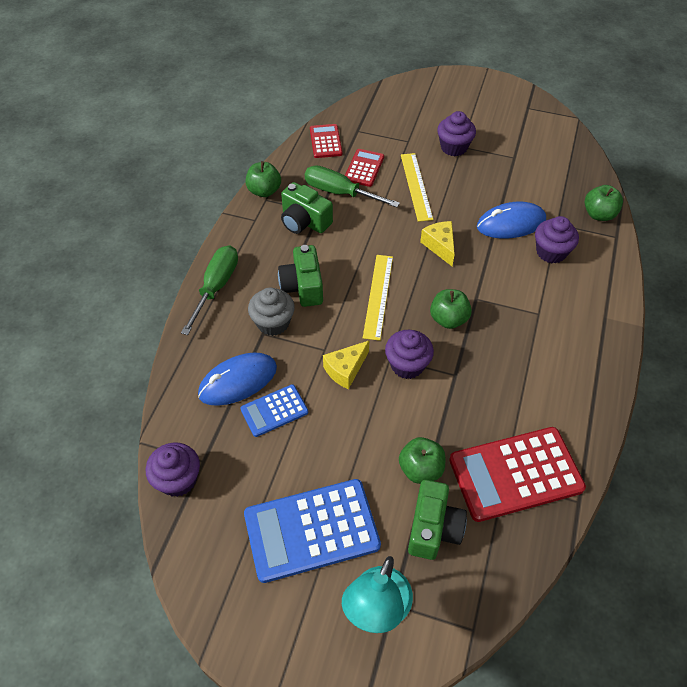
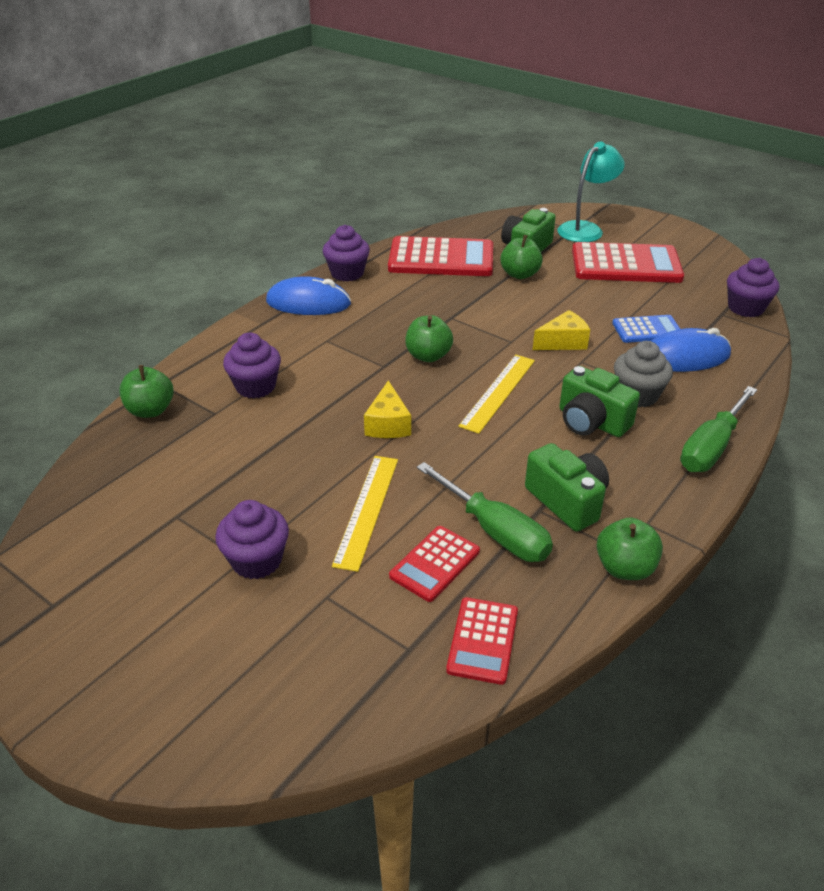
camera: 160 degrees left, 15 degrees down
(303, 287) = (591, 422): green camera -> green camera turned 120 degrees clockwise
(311, 530) = (626, 264): blue calculator -> red calculator
(407, 365) = (496, 333): purple cupcake -> purple cupcake (347, 273)
(511, 224) = (273, 427): blue mouse -> blue mouse (308, 303)

